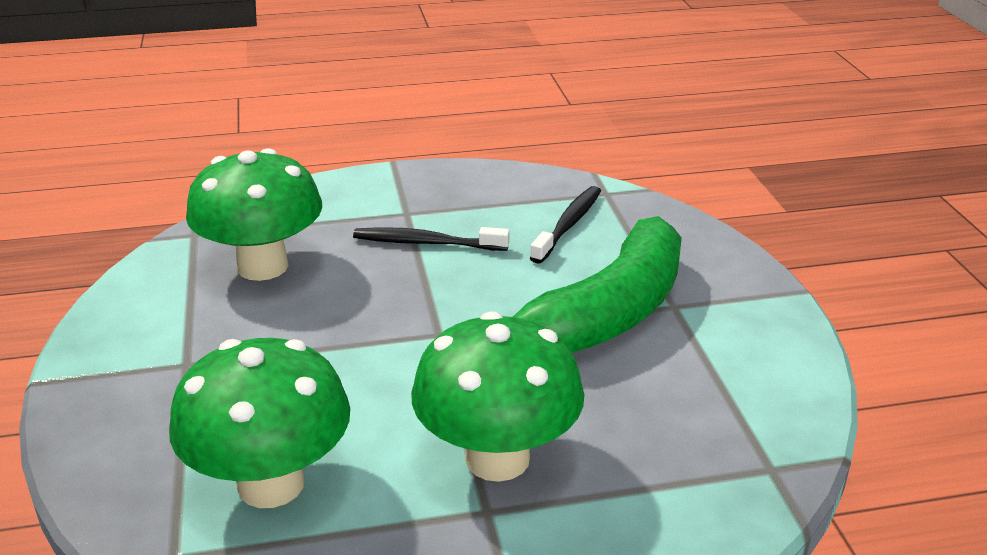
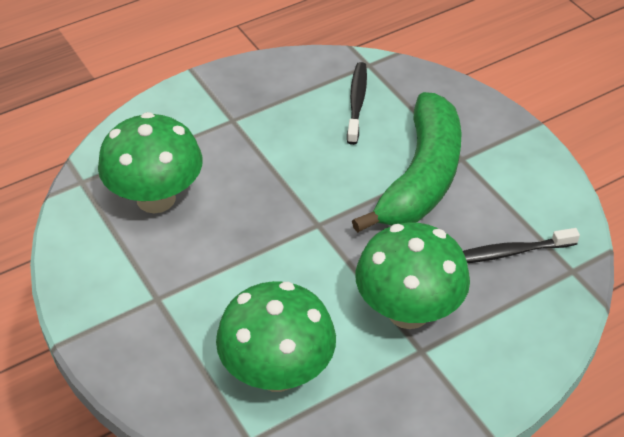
camera: 20 degrees left, 15 degrees up
(427, 243) = (264, 145): black toothbrush -> black toothbrush (510, 252)

